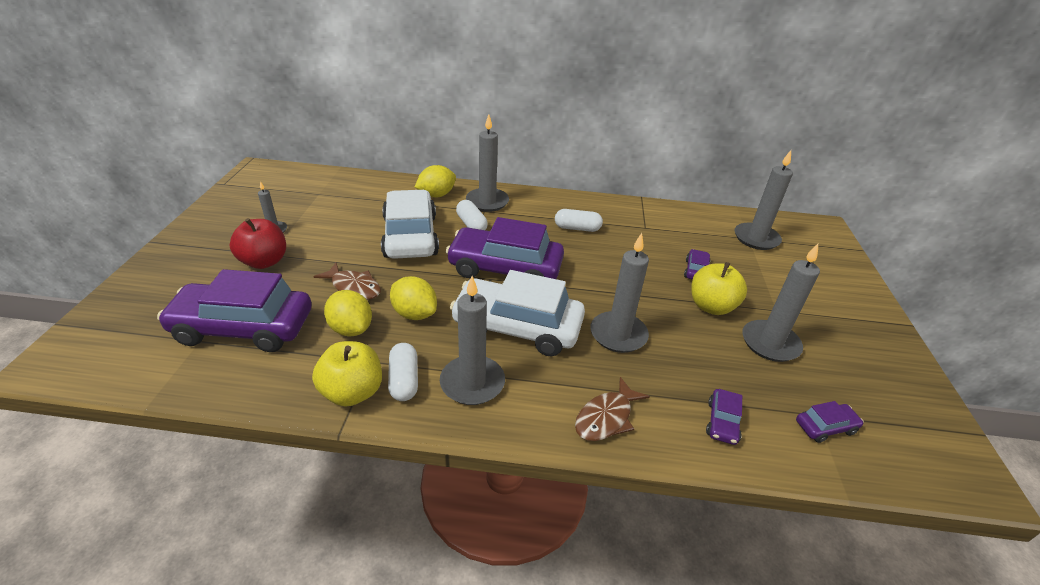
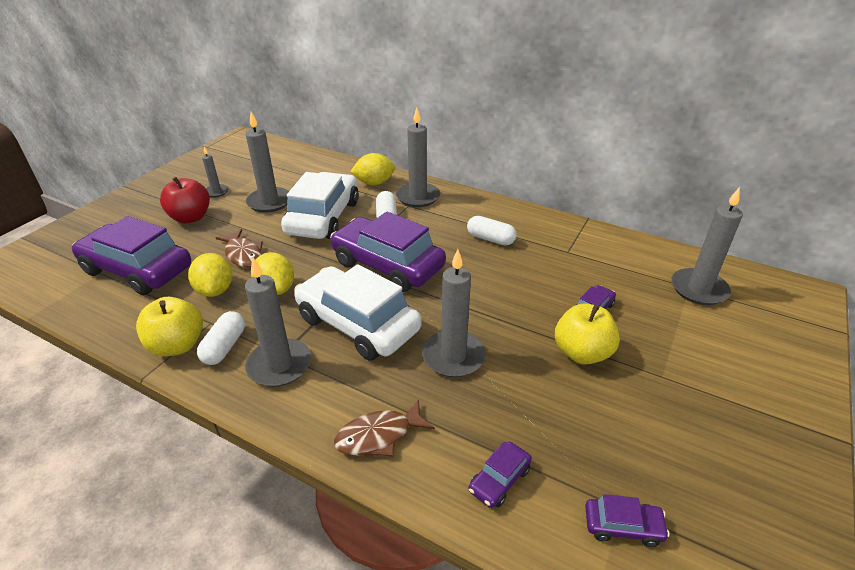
camera: 25 degrees right, 0 degrees up
(770, 343) = (624, 411): grey candle -> grey candle (269, 202)

